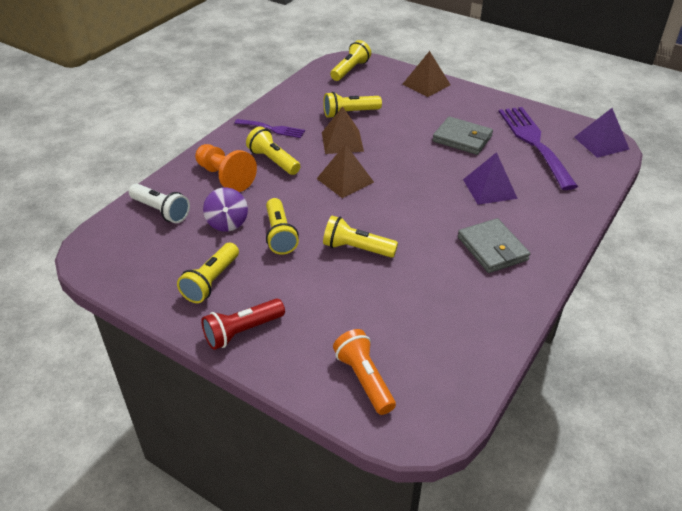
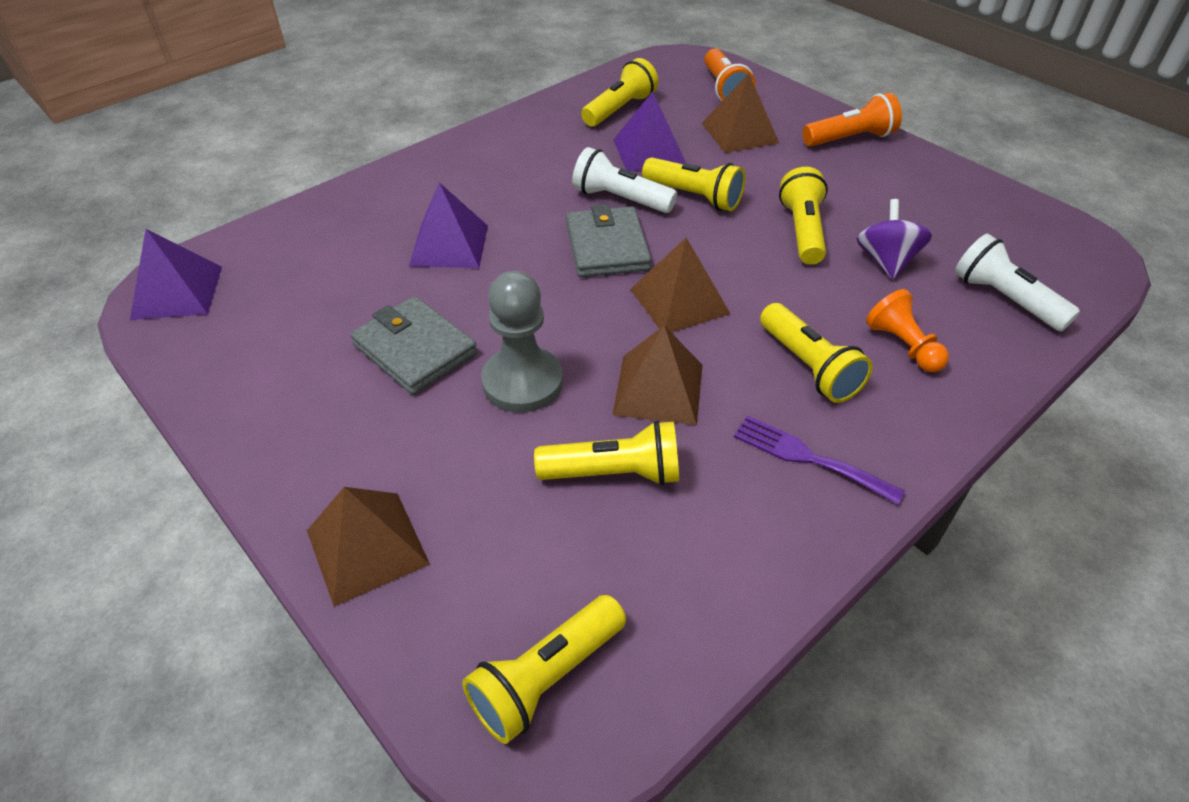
camera: 165 degrees left, 5 degrees up
(211, 281) = (896, 190): yellow flashlight -> yellow flashlight (619, 109)
(225, 177) = (903, 346): orange pawn -> orange pawn, size x0.64
(242, 331) = (850, 139): red flashlight -> orange flashlight
(337, 320) = (740, 133): none -> brown pyramid
(404, 135) = (522, 382): none -> grey pawn
(404, 284) = (649, 151): none -> purple pyramid
(406, 237) = (620, 199): none -> white flashlight
(492, 248) = (514, 169): grey wallet -> grey wallet (607, 247)
(534, 142) = (291, 315): purple fork -> none

